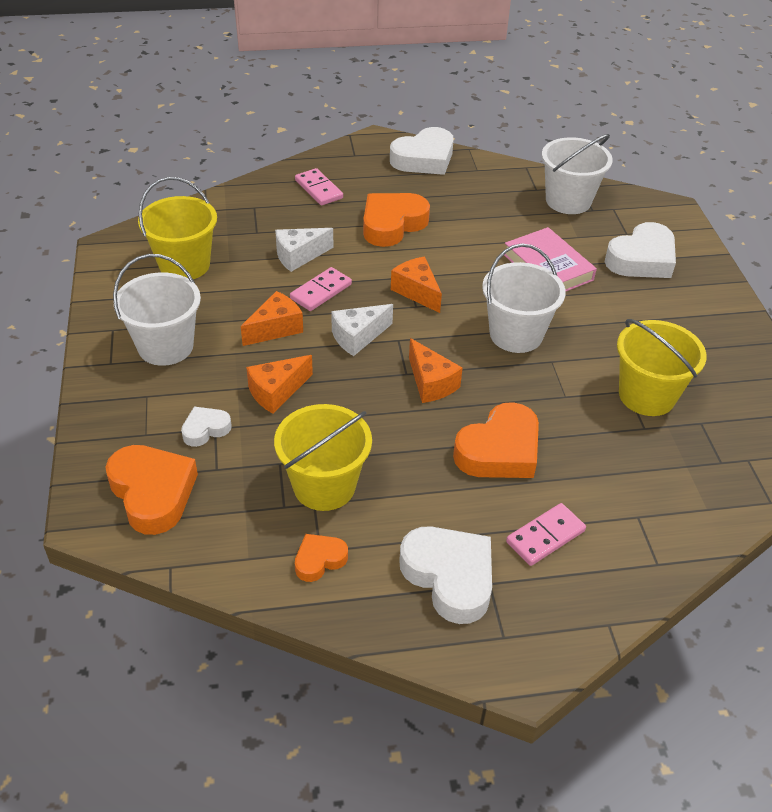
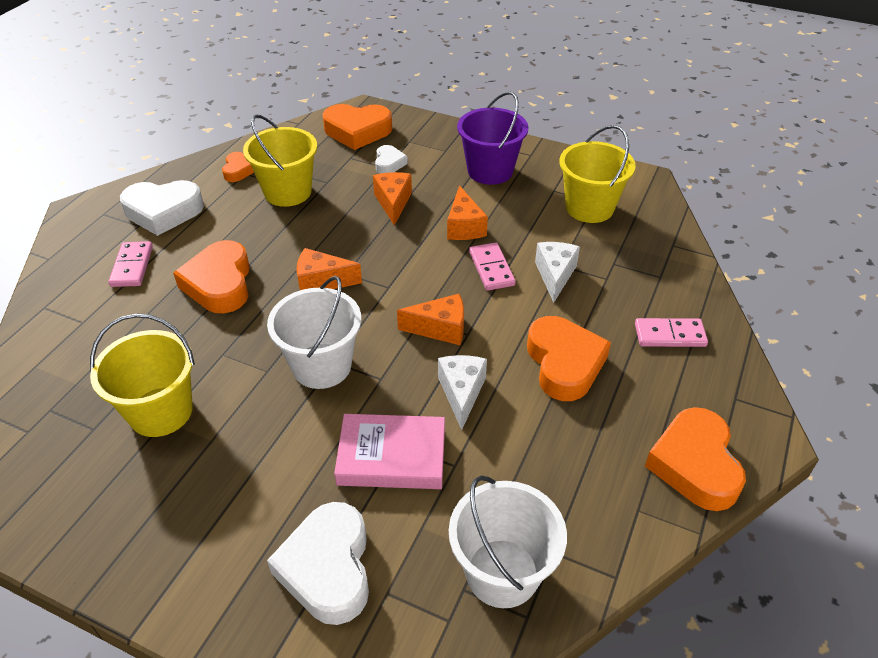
camera: 125 degrees right, 0 degrees up
(165, 346) = (490, 171): white bucket -> purple bucket
(358, 337) = (413, 265): white cheese -> white cheese (461, 393)
(424, 159) = (694, 464): white heart -> orange heart

